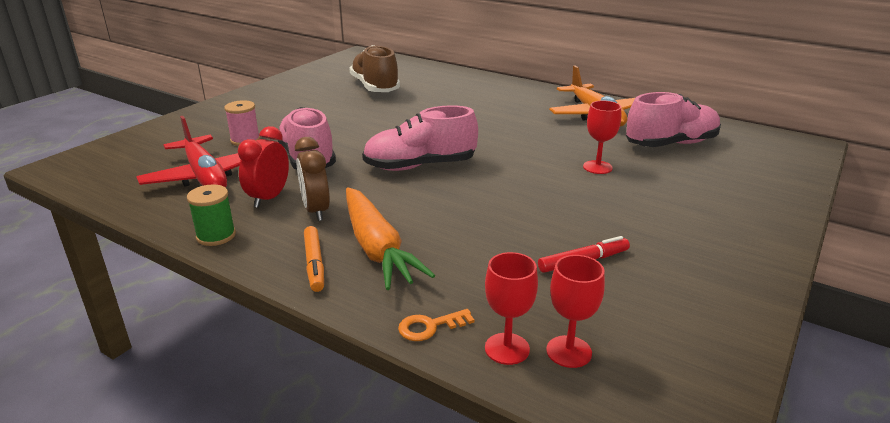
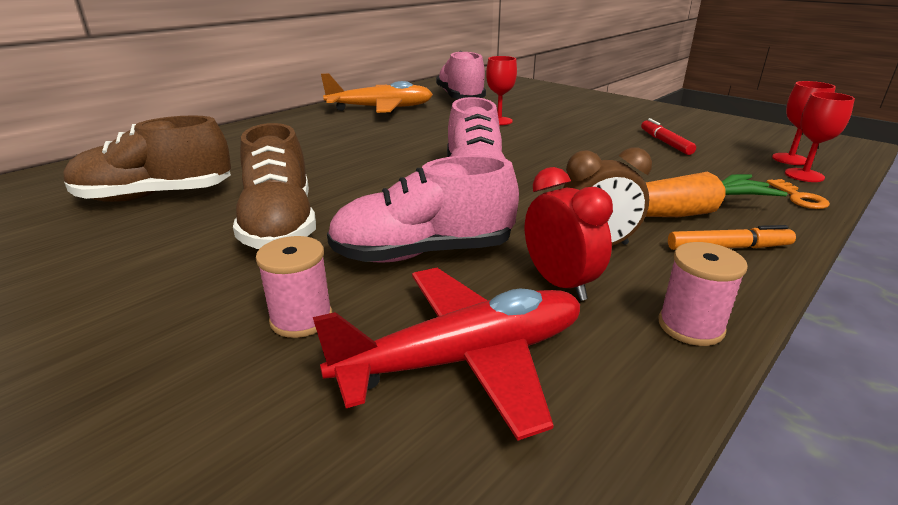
camera: 80 degrees left, 0 degrees up
(216, 236) = (690, 326): green spool -> pink spool
(269, 198) = (560, 283): red clock -> red clock turned 150 degrees counterclockwise
(341, 120) = (280, 225): none -> brown shoe

